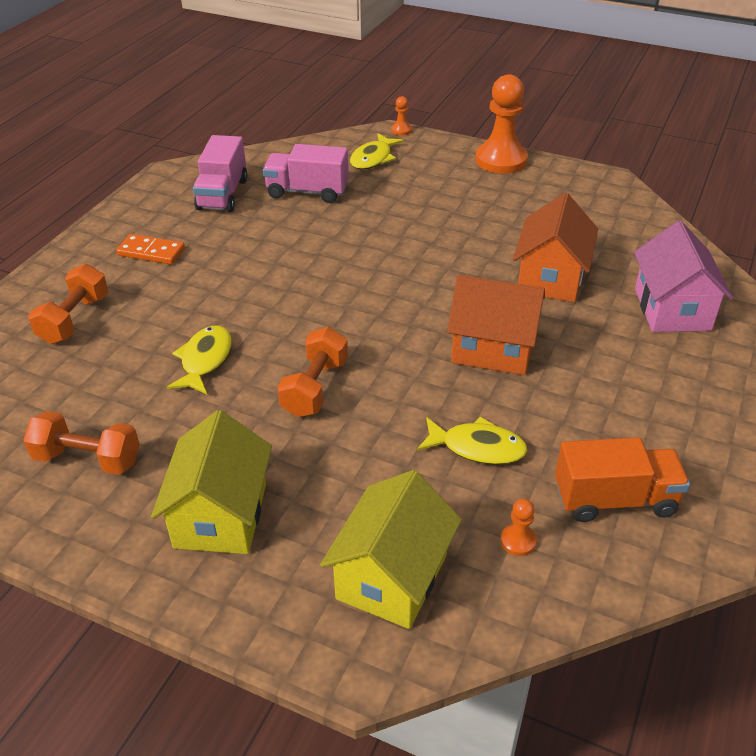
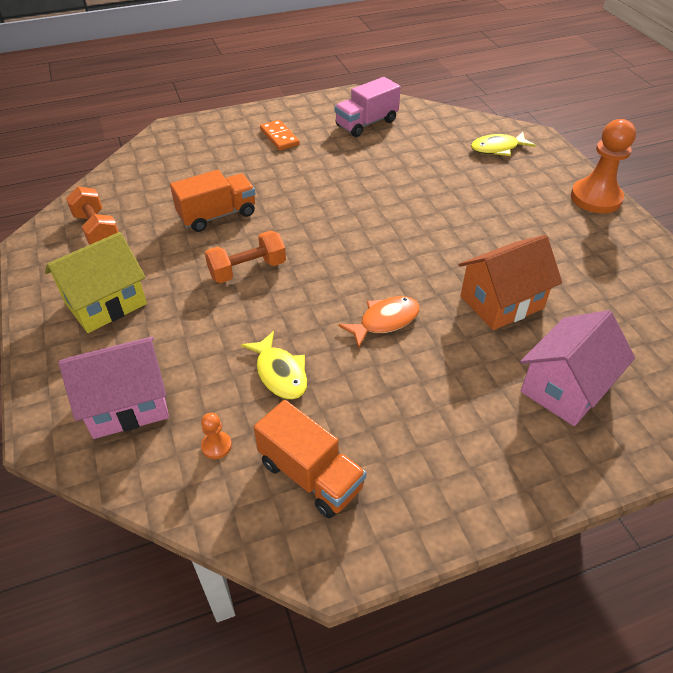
camera: 45 degrees right, 5 degrees up
(74, 319) = (192, 153): orange dumbbell -> none
(205, 360) = (217, 215): yellow fish -> orange truck
(307, 192) = (420, 148): pink truck -> none
(392, 577) = (127, 404): yellow house -> pink house
(401, 130) = (549, 139): orange pawn -> none
(493, 349) = (385, 321): orange house -> orange fish

